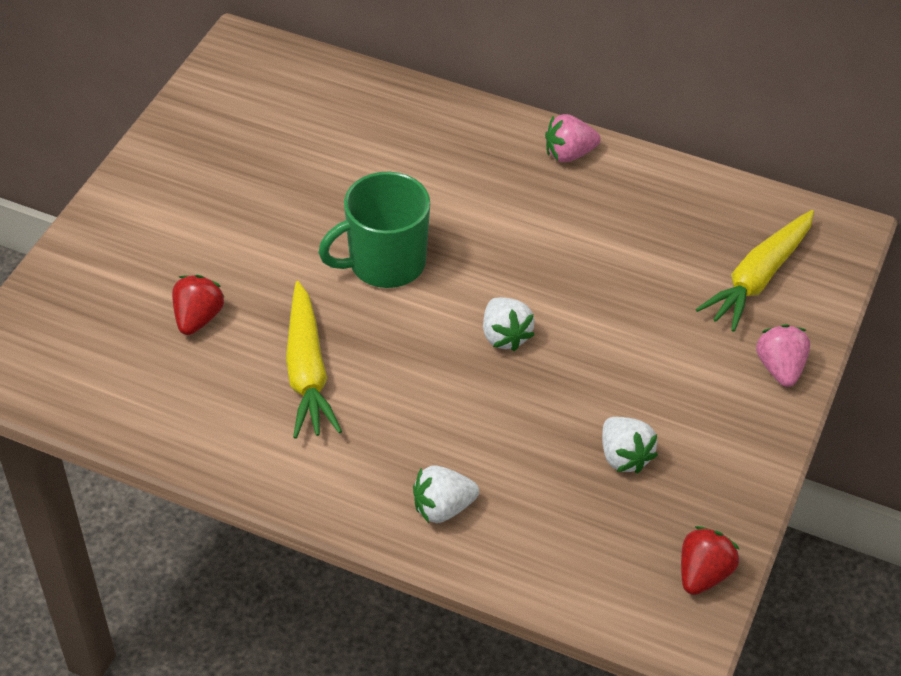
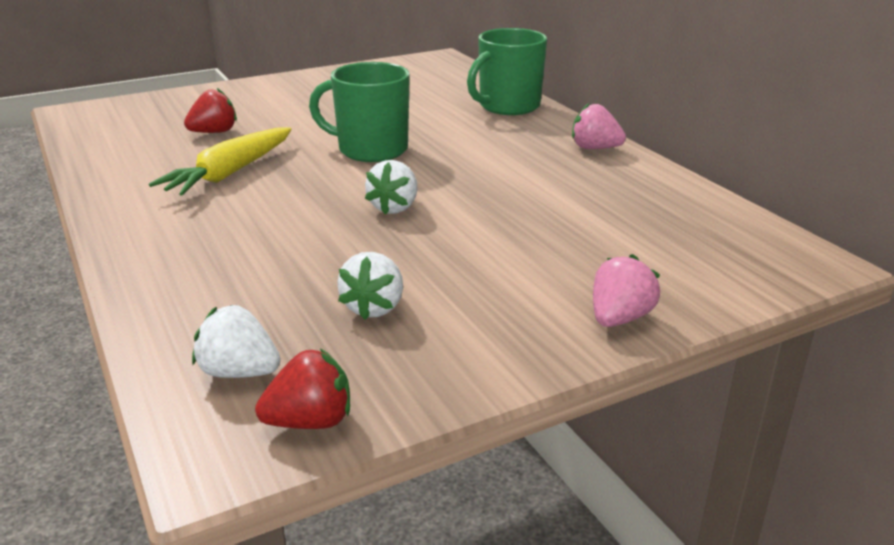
camera: 40 degrees right, 20 degrees down
(422, 117) = (508, 106): none -> green mug
(443, 508) = (181, 270): white strawberry -> white strawberry (239, 372)
(758, 278) = (676, 258): yellow carrot -> none

